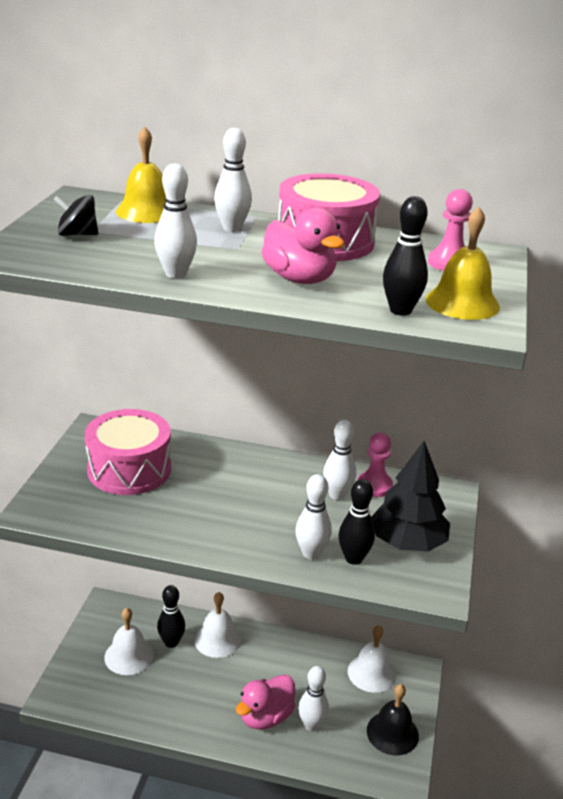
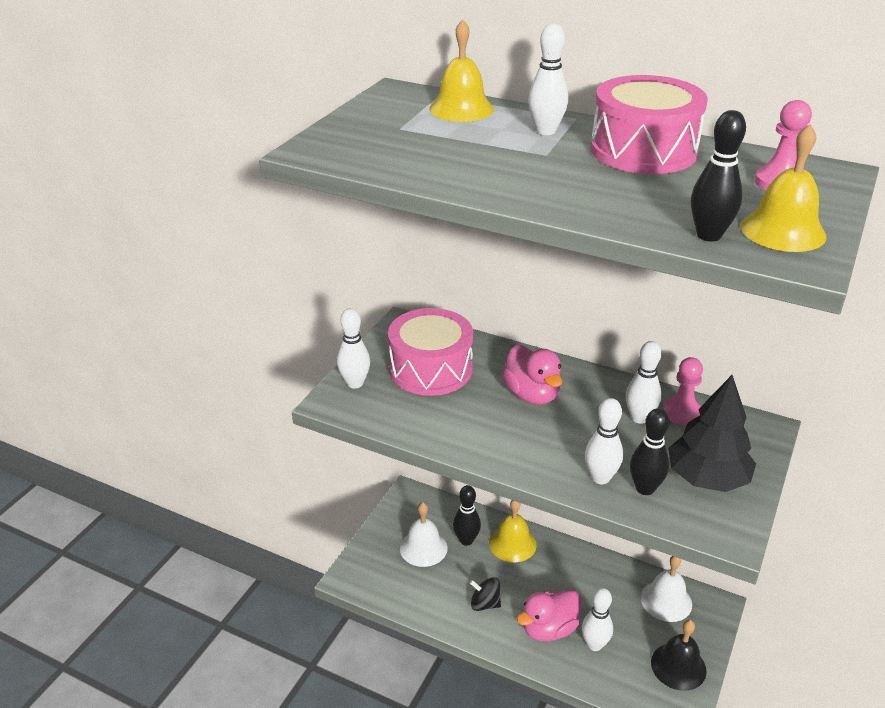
camera: 15 degrees right, 5 degrees up
(77, 234) = (385, 131): black spinning top -> black spinning top (485, 603)
(176, 274) = (474, 180): white bowling pin -> white bowling pin (355, 383)
(217, 639) = (512, 543): white bell -> yellow bell
(299, 279) = (604, 192): pink duck -> pink duck (532, 394)

